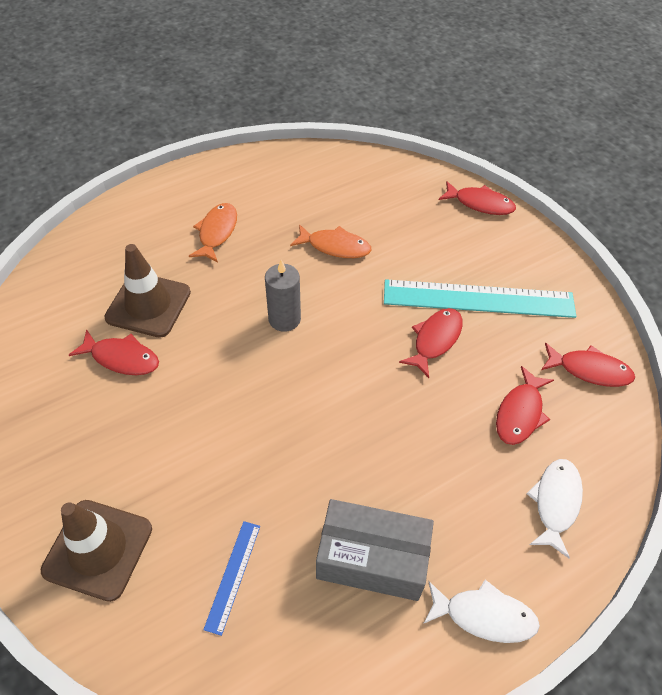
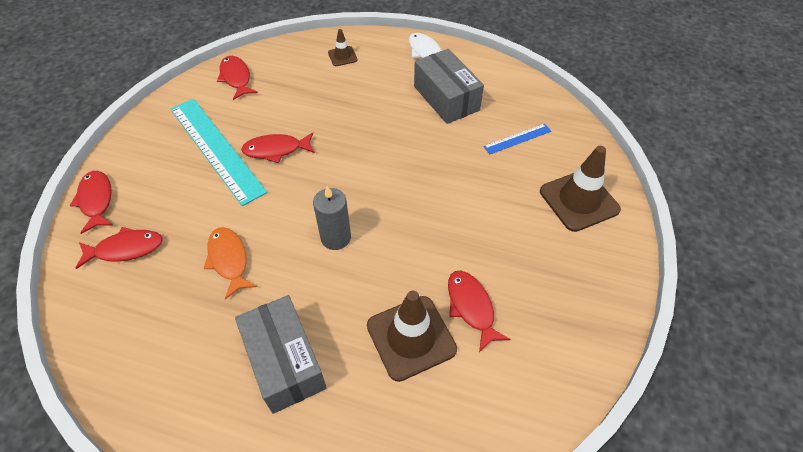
camera: 130 degrees left, 0 degrees up
(217, 232) = (285, 362): orange fish -> grey box
(520, 413) = (298, 90): red fish -> red fish (126, 249)
(555, 503) = (342, 56): white fish -> brown traffic cone

